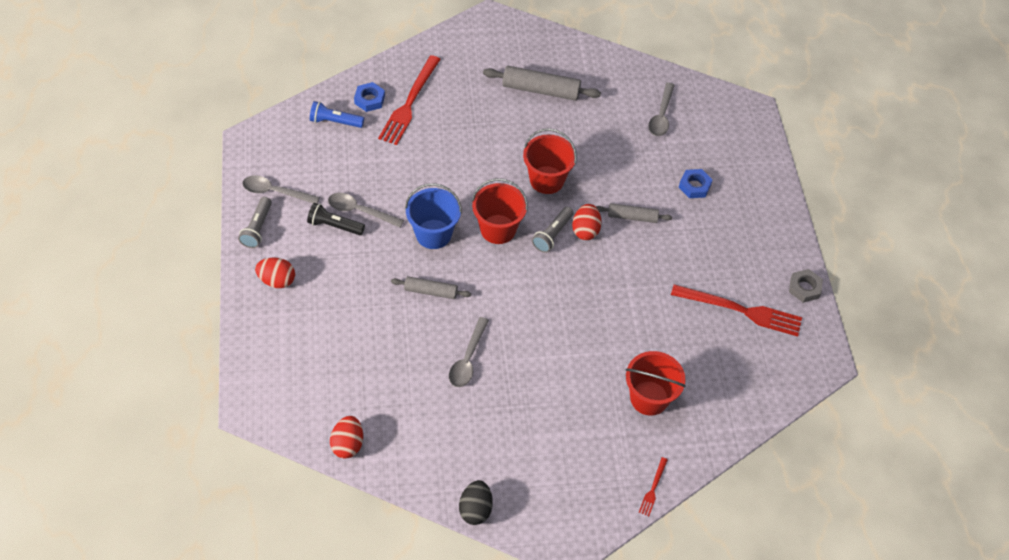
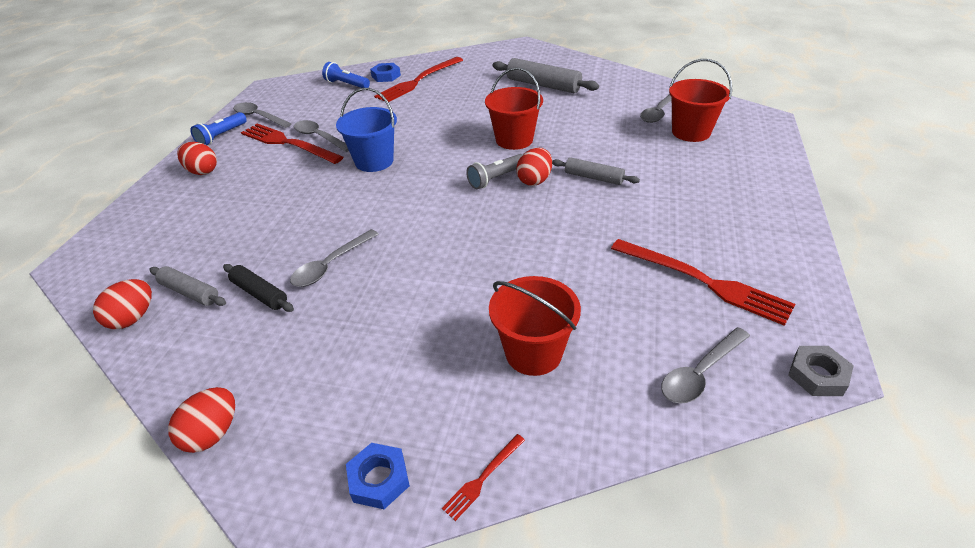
camera: 25 degrees right, 15 degrees down
(257, 228) = (222, 136): grey flashlight -> blue flashlight
(334, 226) = (288, 143): black flashlight -> red fork
(430, 398) = (260, 293): none -> black rolling pin
(431, 291) = (337, 202): grey rolling pin -> grey rolling pin (190, 292)
(475, 509) = (212, 433): black egg -> red egg
(498, 229) = (441, 167): red bucket -> red bucket (691, 132)
(694, 186) = (678, 164): blue nut -> blue nut (379, 479)
(754, 386) = (700, 373): none -> grey spoon
(804, 288) = (804, 274): grey nut -> grey nut (817, 375)

